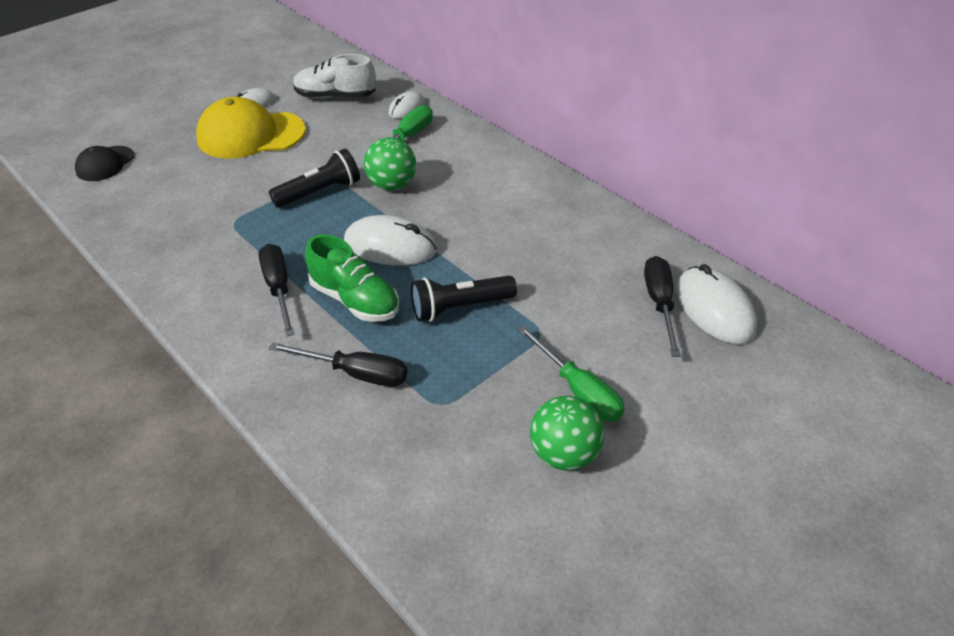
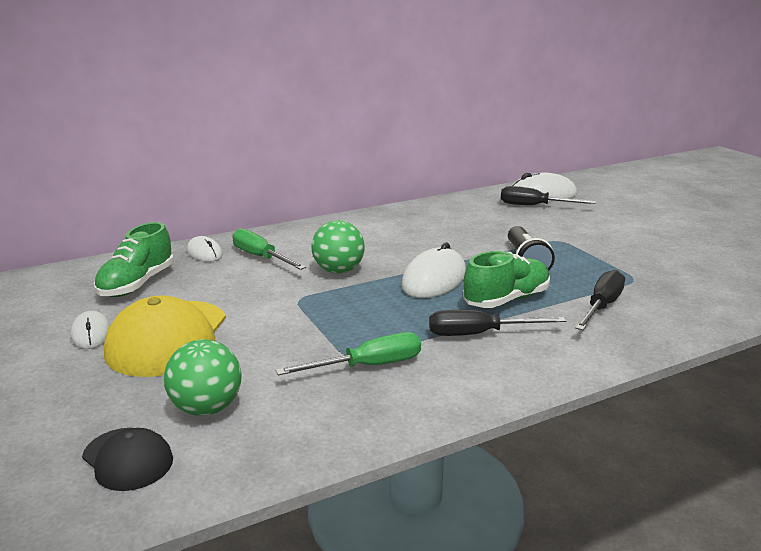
camera: 75 degrees left, 20 degrees down
(320, 192) = (325, 304): black flashlight -> none
(335, 96) = (137, 284): white shoe -> green shoe
(564, 454) = (676, 248): green ball -> green ball (207, 408)
(578, 390) = (617, 237): green screwdriver -> green screwdriver (368, 366)

